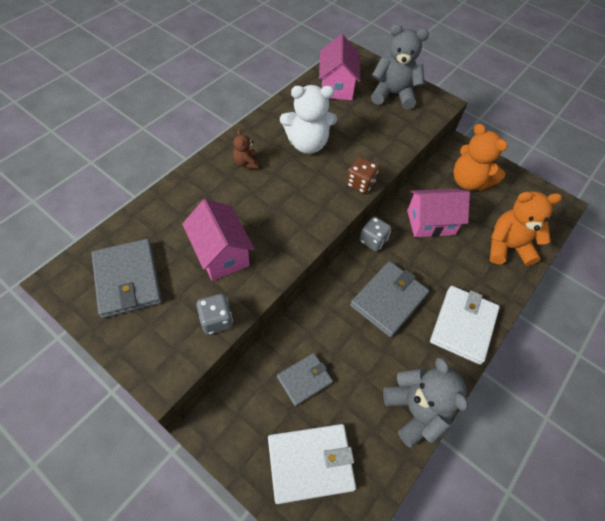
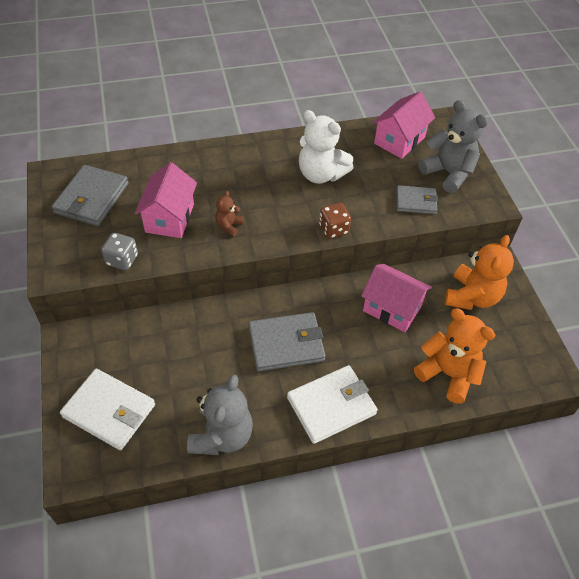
camera: 40 degrees right, 5 degrees down
(246, 163) = (255, 163): brown teddy bear -> brown teddy bear (229, 226)
(304, 380) = (160, 354): grey wallet -> grey wallet (416, 202)
(373, 240) = (321, 291): grey dice -> none
(469, 181) = (471, 297): orange teddy bear -> orange teddy bear turned 150 degrees counterclockwise

